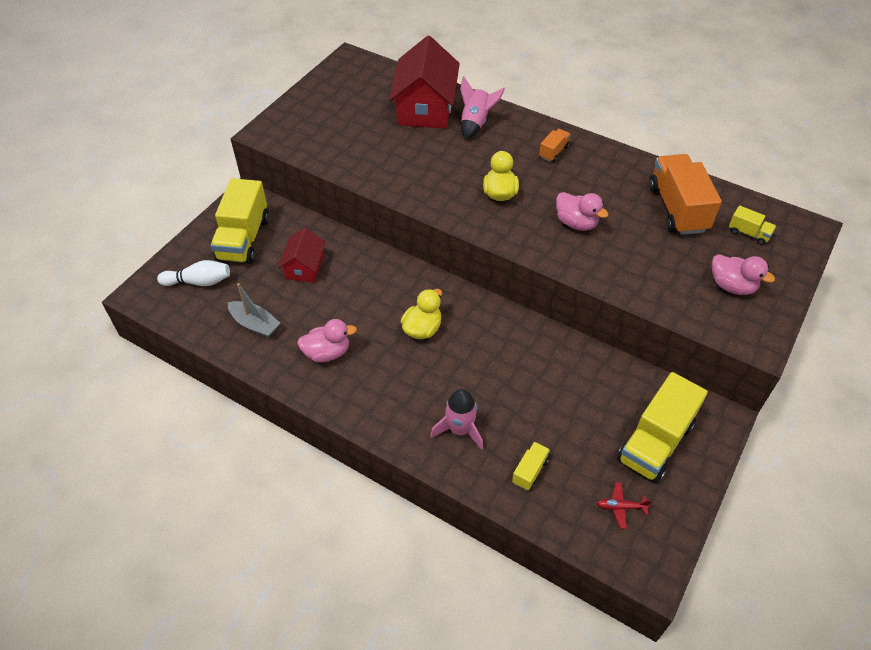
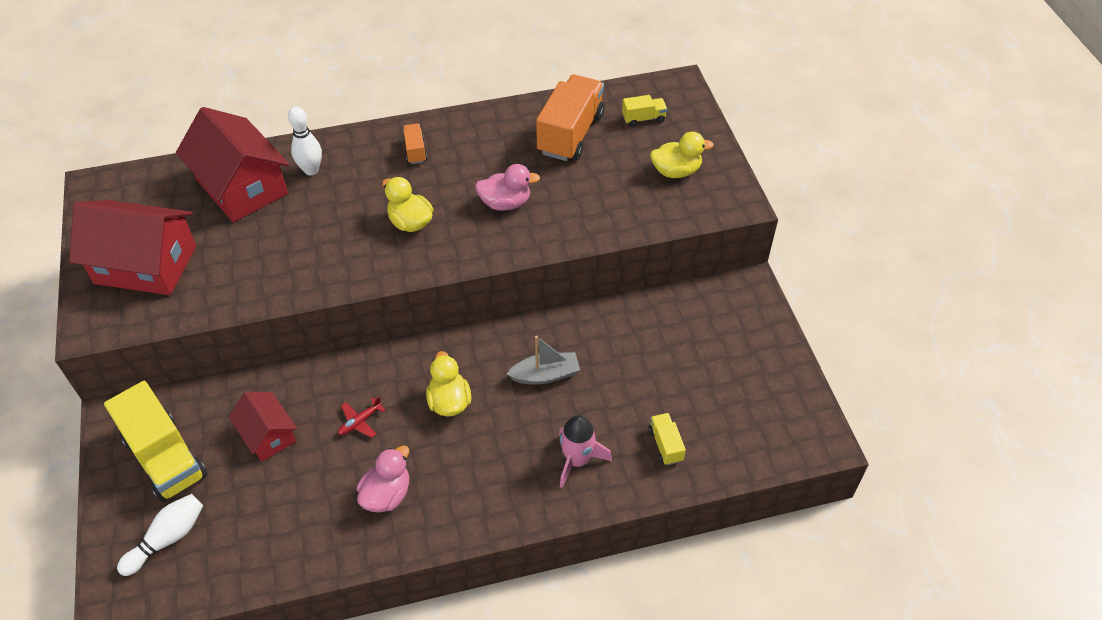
camera: 45 degrees left, 0 degrees up
(255, 324) = (282, 529): grey boat -> grey boat (545, 375)
(327, 118) = (145, 265): none -> red house
(475, 123) = (311, 170): pink rocket -> white bowling pin
(620, 507) = (755, 414): red plane -> red plane (360, 422)
(655, 442) = (726, 343): yellow truck -> none
(677, 208) = (571, 134): orange truck -> orange truck turned 75 degrees clockwise
(732, 286) = (676, 171): pink duck -> yellow duck

